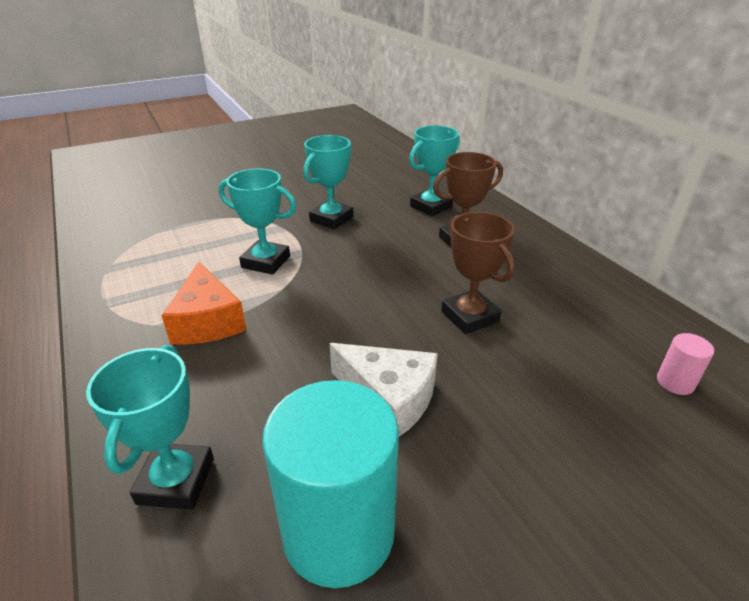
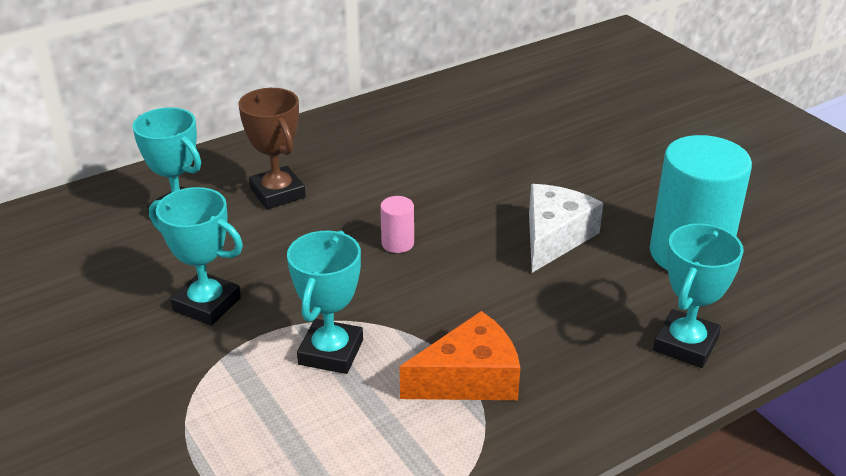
camera: 95 degrees left, 0 degrees up
(176, 481) = (685, 344): turquoise trophy -> turquoise trophy turned 60 degrees counterclockwise
(469, 316) = (430, 192): brown trophy -> none
(675, 382) = (497, 106): pink cylinder -> pink cylinder (397, 243)

